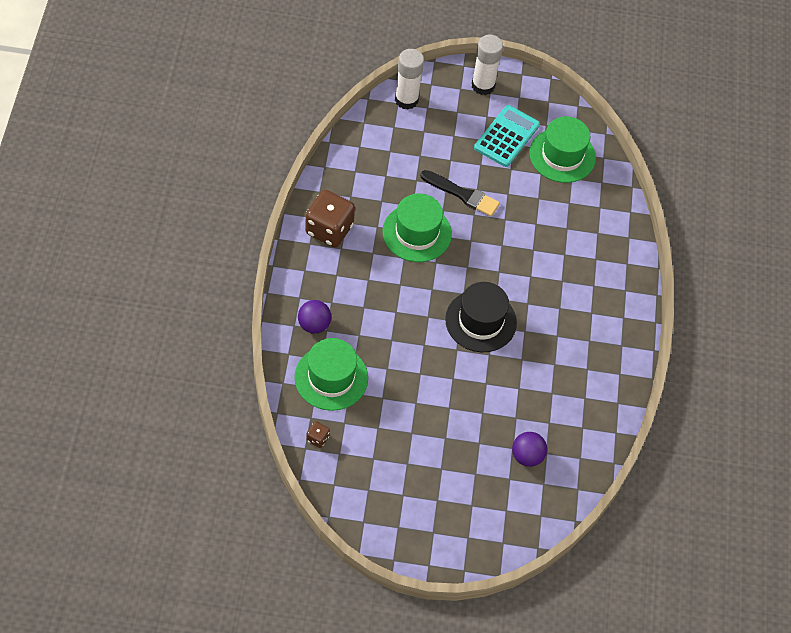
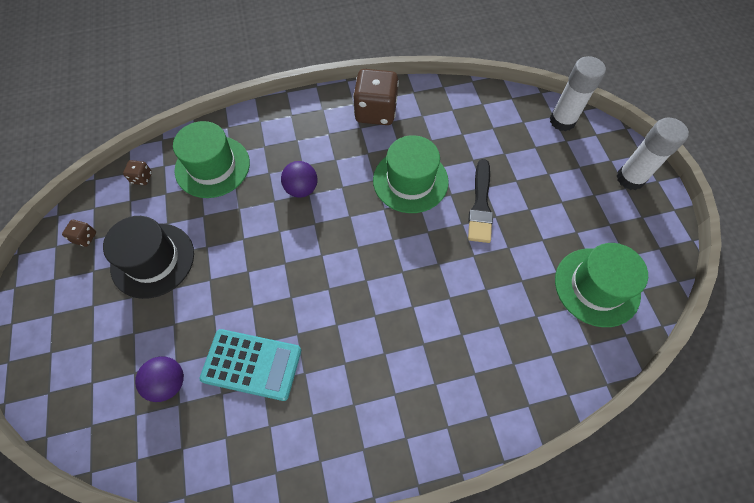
camera: 75 degrees right, 5 degrees up
(314, 325) = (266, 135): purple ball -> purple ball (301, 189)
(365, 496) = (85, 237): none -> brown dice
(480, 321) = (330, 274): black hat -> black hat (153, 260)
(506, 136) = (582, 222): turquoise calculator -> turquoise calculator (252, 364)

